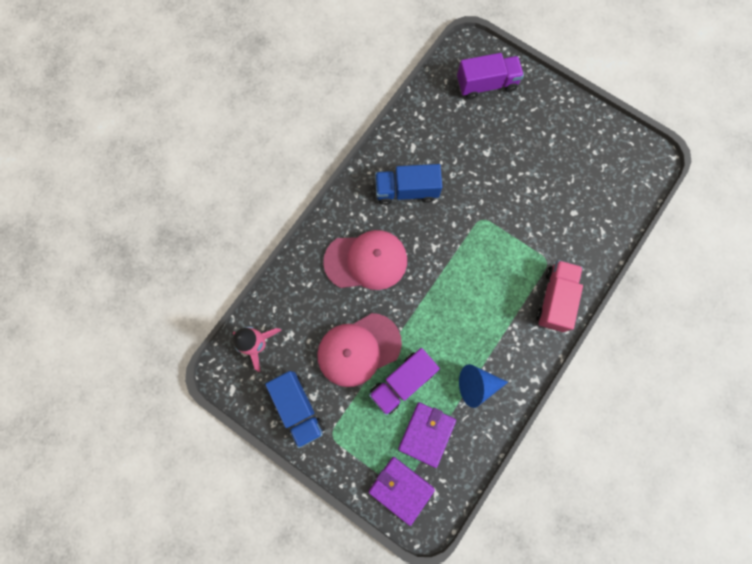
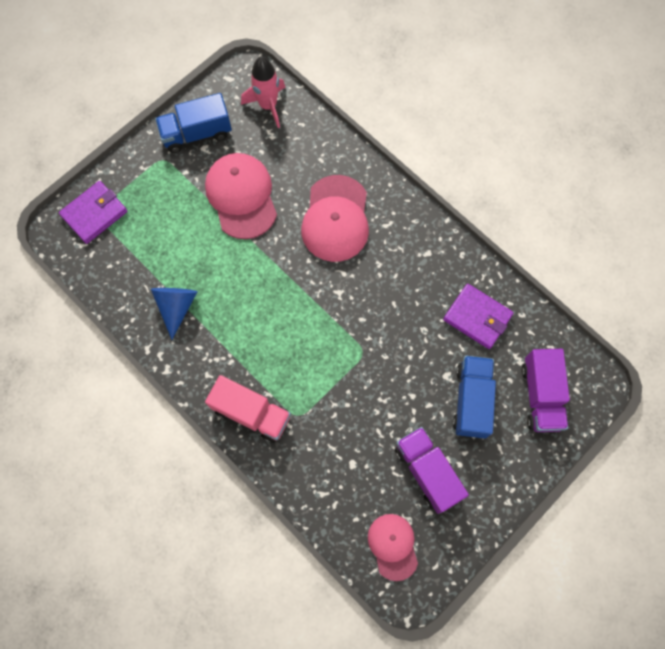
camera: 100 degrees right, 5 degrees down
(402, 382) = (198, 233): purple truck -> purple truck (427, 472)
(406, 191) = (411, 275): blue truck -> blue truck (471, 400)
(426, 434) = (140, 247): purple wallet -> purple wallet (477, 317)
(626, 174) = (393, 546): none -> pink cap

